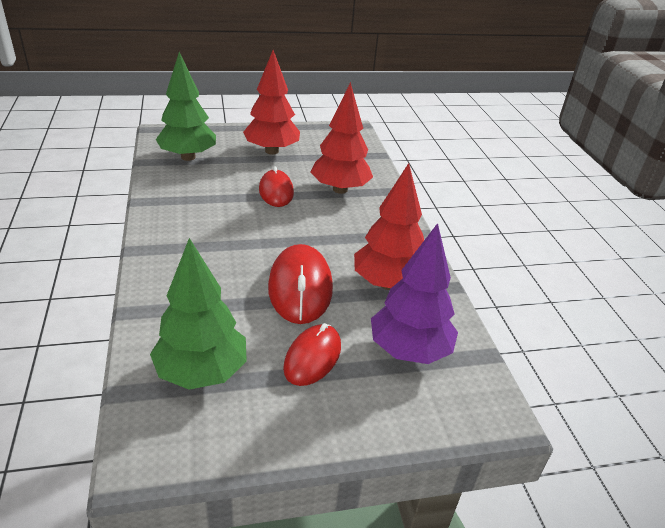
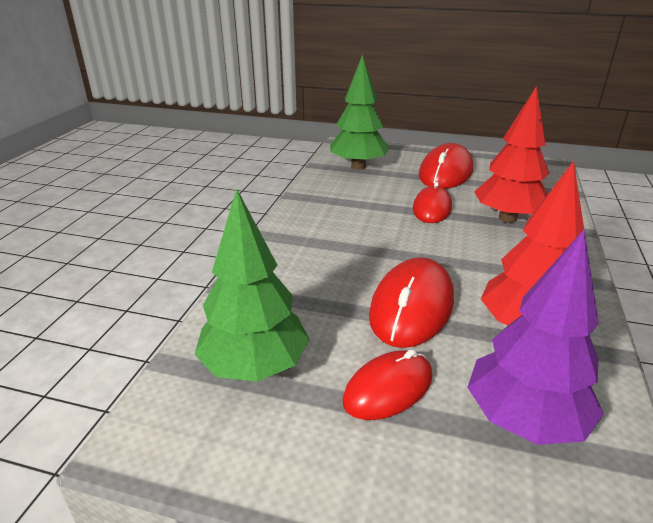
camera: 30 degrees right, 5 degrees down
(272, 151) = (445, 172): red tree -> red mouse

